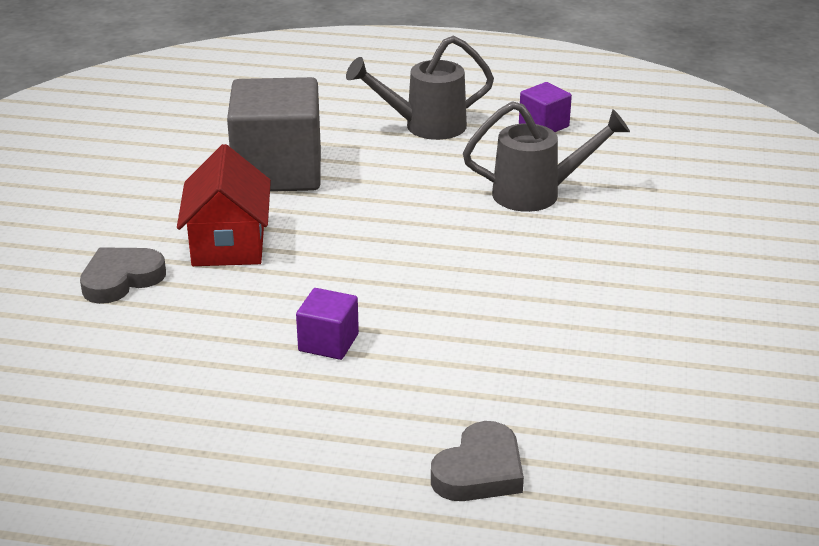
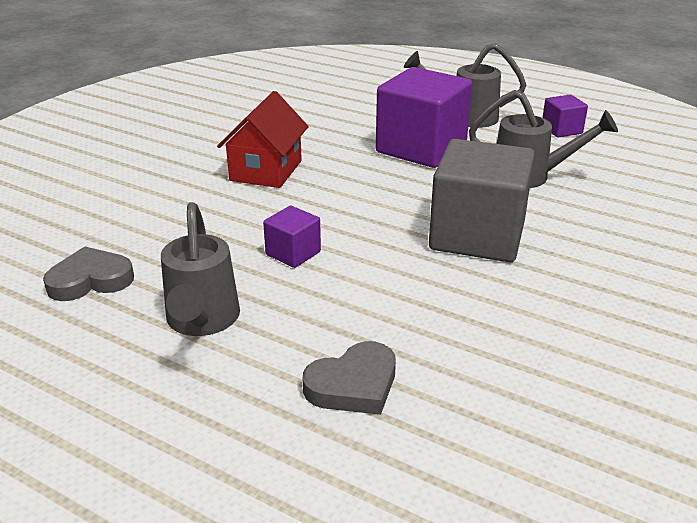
camera: 20 degrees right, 0 degrees up
(121, 279) = (174, 180): grey heart -> grey heart (90, 280)
(278, 172) = (334, 130): grey cube -> grey cube (477, 236)
(279, 444) = (202, 322): none -> grey watering can
(397, 179) = (421, 148): none -> purple cube

